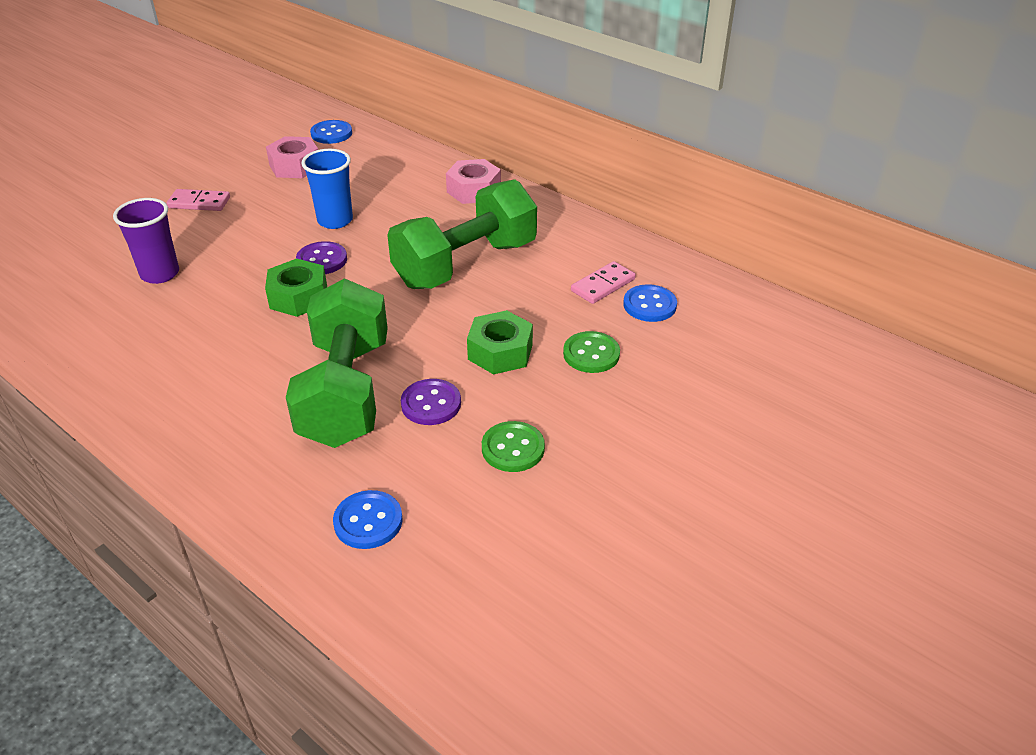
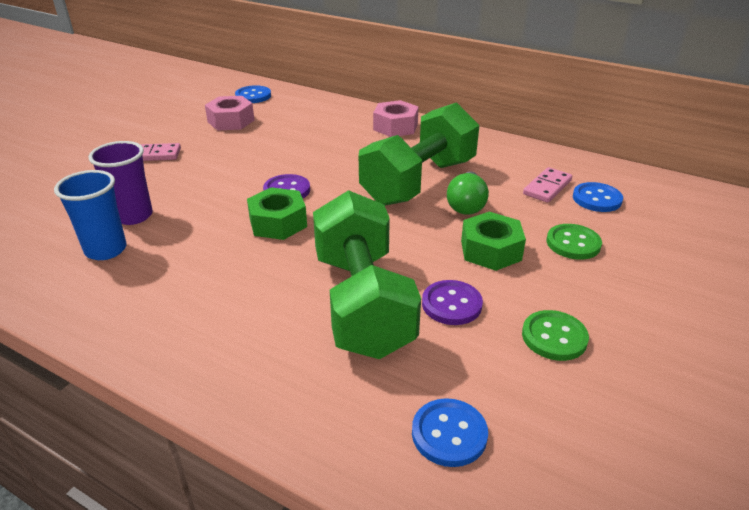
camera: 10 degrees left, 5 degrees down
(335, 220) = (285, 158): blue cup -> blue cup (106, 250)
(502, 297) = (466, 204): none -> green light bulb

